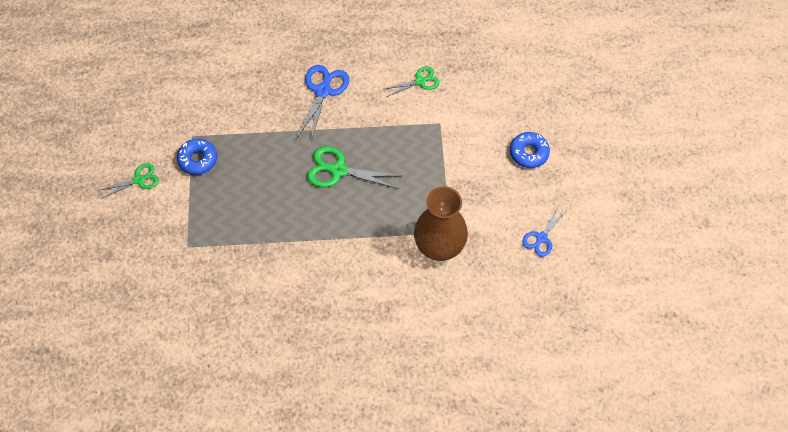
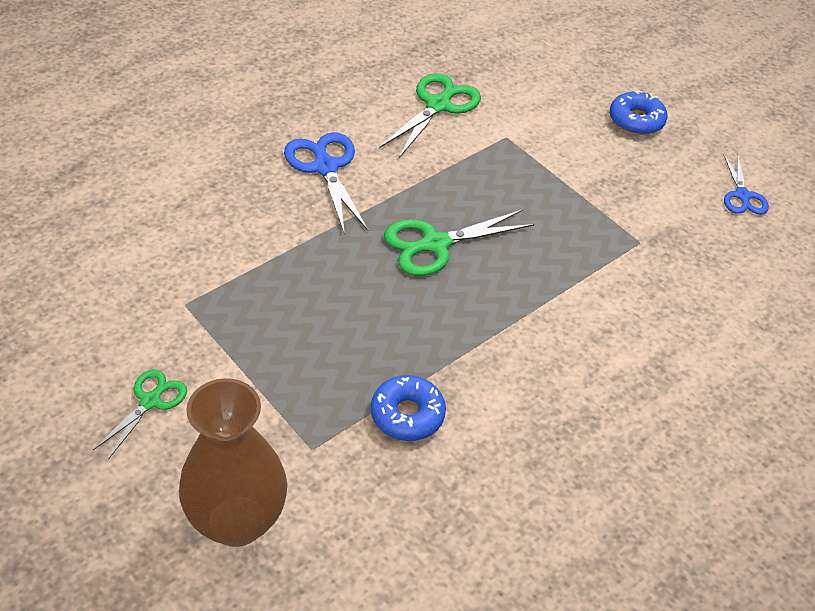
camera: 40 degrees left, 15 degrees down
(198, 159) = (222, 328): blue donut -> blue donut (407, 415)
(420, 81) = (438, 105): green scissors -> green scissors, size x1.60
(439, 247) = (645, 264): brown vase -> brown vase (237, 521)

